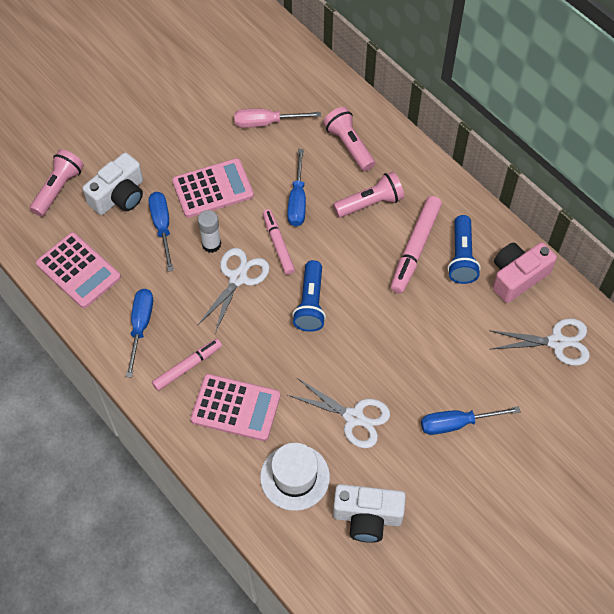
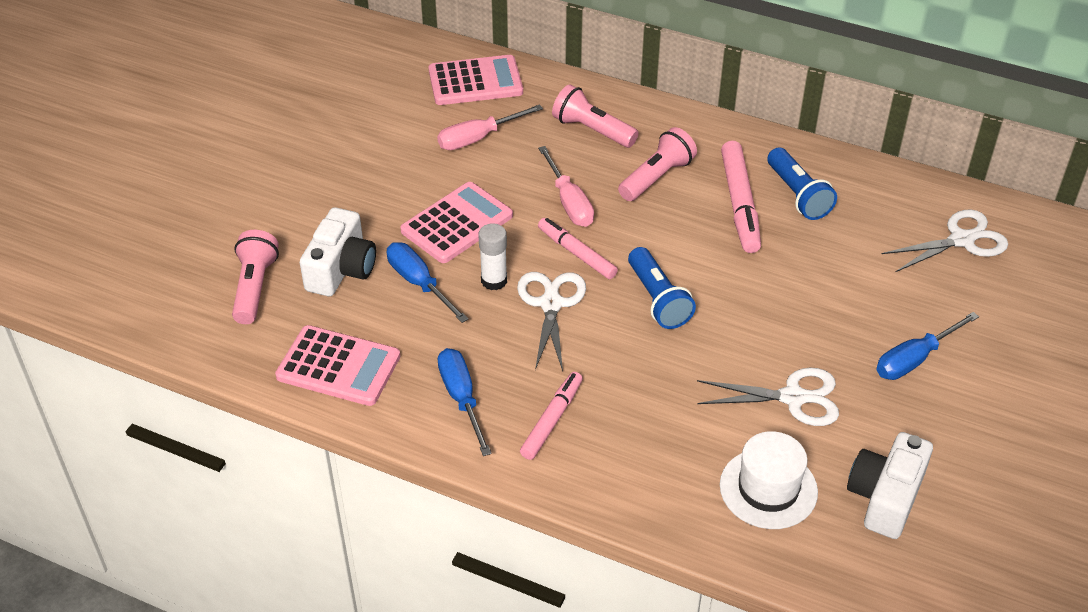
camera: 25 degrees left, 15 degrees down
(235, 408) = (643, 442): pink calculator -> pink calculator (475, 82)
(297, 200) = (569, 202): blue screwdriver -> pink screwdriver
(367, 517) = (885, 497): white camera -> white camera turned 135 degrees clockwise
(517, 277) = (872, 193): pink camera -> none

